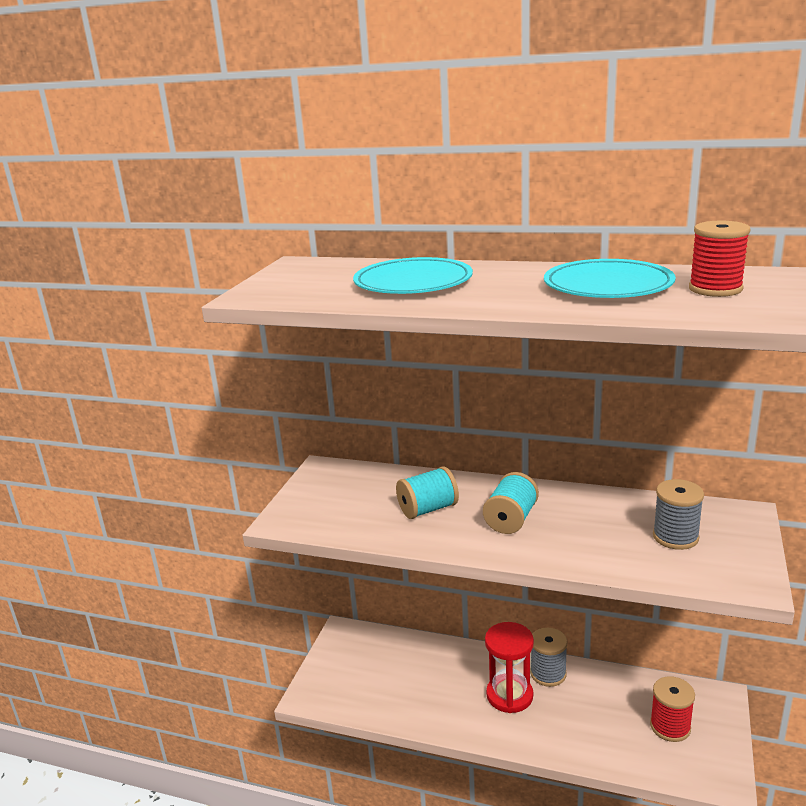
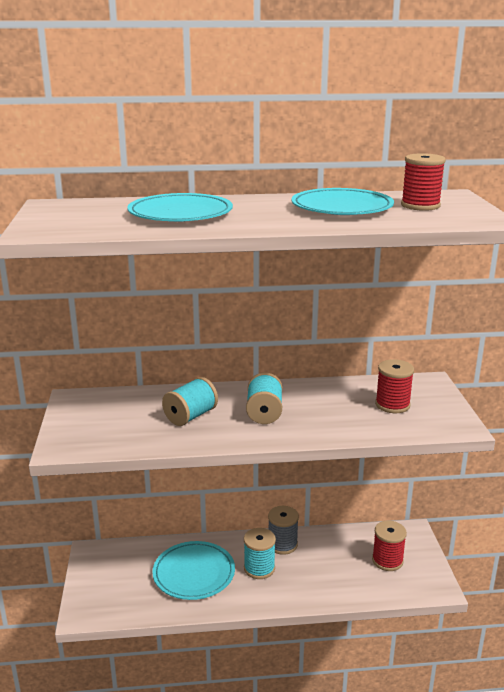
camera: 25 degrees left, 0 degrees up
(436, 682) = (194, 573): none -> turquoise plate
(509, 695) = (259, 568): red hourglass -> turquoise spool
(675, 537) = (392, 405): grey spool -> red spool

